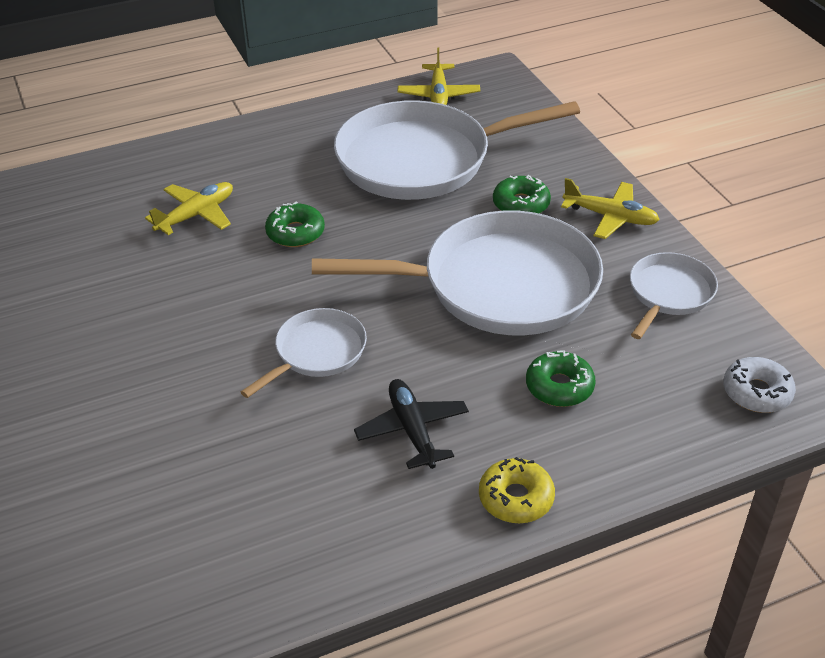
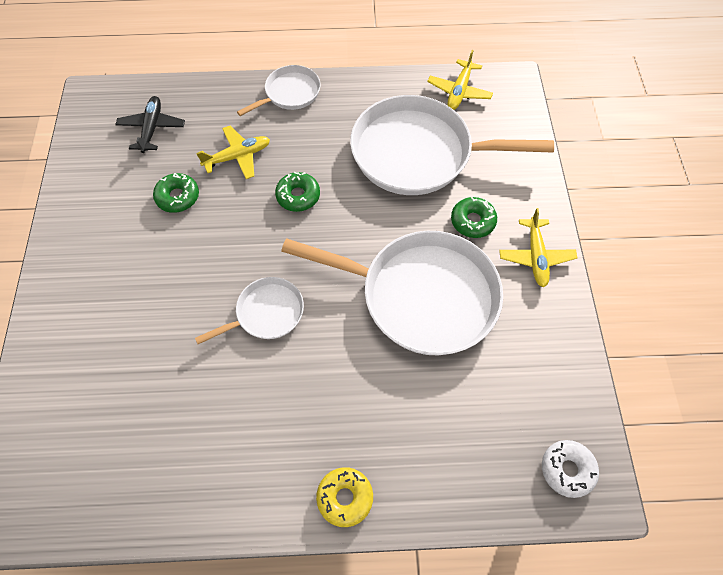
camera: 20 degrees right, 20 degrees up
(412, 430) = (300, 408): black plane -> black plane (152, 128)
(559, 387) = (421, 408): green donut -> green donut (178, 197)
(611, 217) = (536, 257): yellow plane -> yellow plane turned 45 degrees clockwise
(669, 294) = (545, 349): white pan -> white pan (290, 93)

